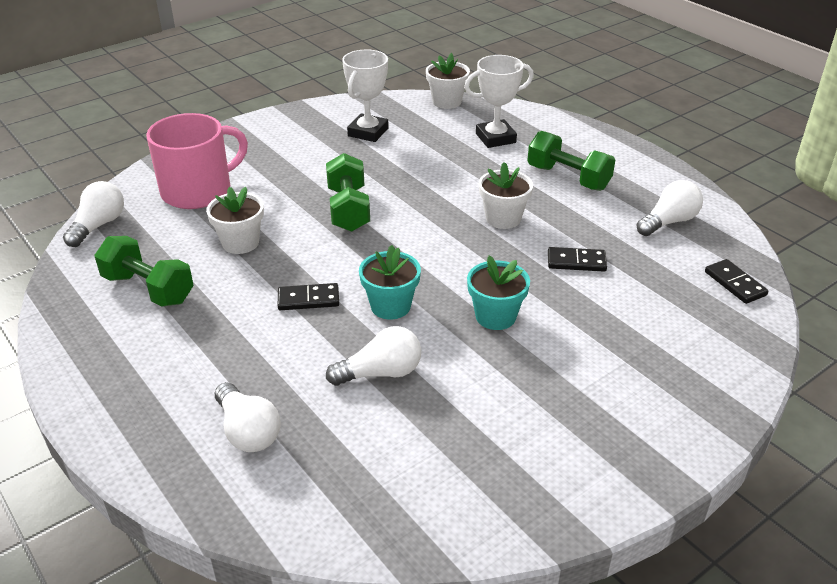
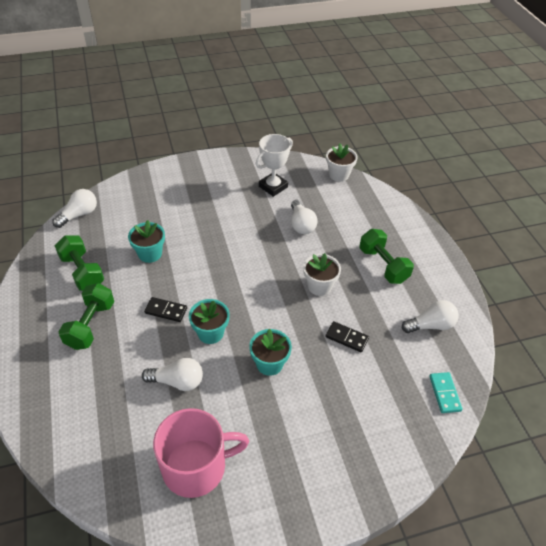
camera: 20 degrees right, 10 degrees up
(198, 191) = (147, 205): pink mug -> pink mug (196, 466)
(240, 243) = (150, 254): white flower pot -> turquoise flower pot
(248, 431) = (83, 395): white light bulb -> white light bulb (301, 224)
(348, 209) = (226, 247): green dumbbell -> green dumbbell (90, 325)
(495, 138) = (353, 216): white trophy -> none
(735, 283) = (444, 393): black domino -> turquoise domino

